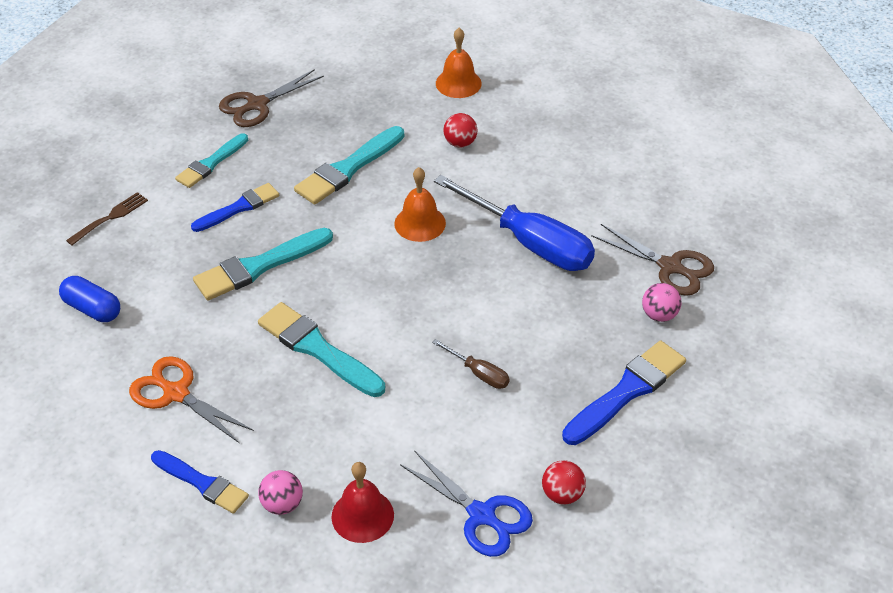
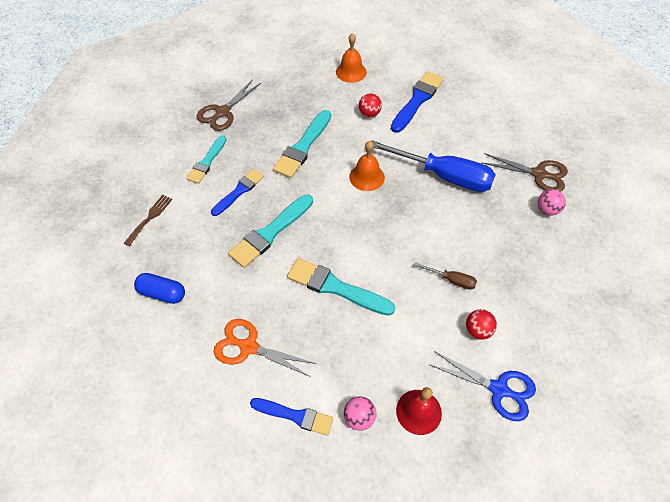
camera: 15 degrees left, 10 degrees up
(562, 494) = (544, 359): red ball -> red ball (478, 330)
(627, 391) = (551, 270): blue brush -> blue brush (417, 100)

